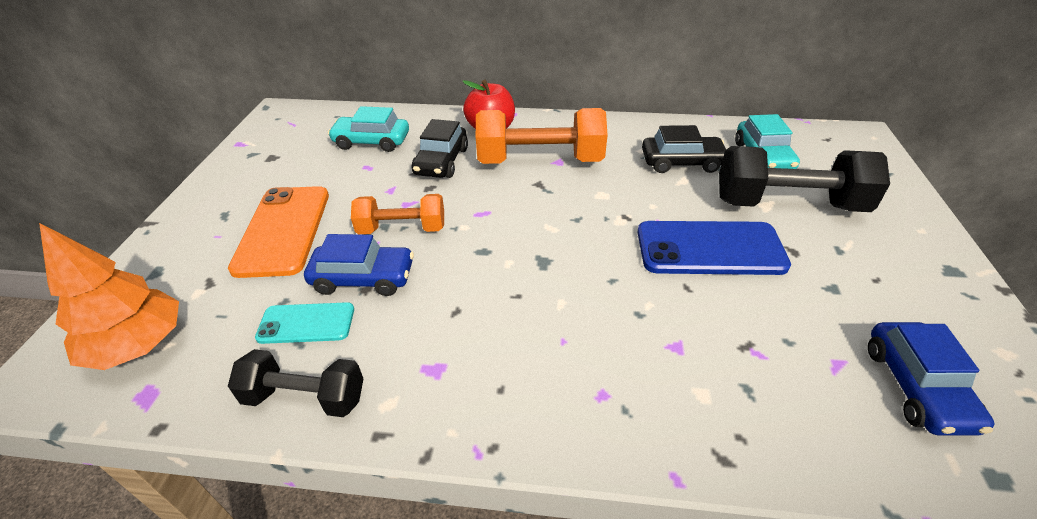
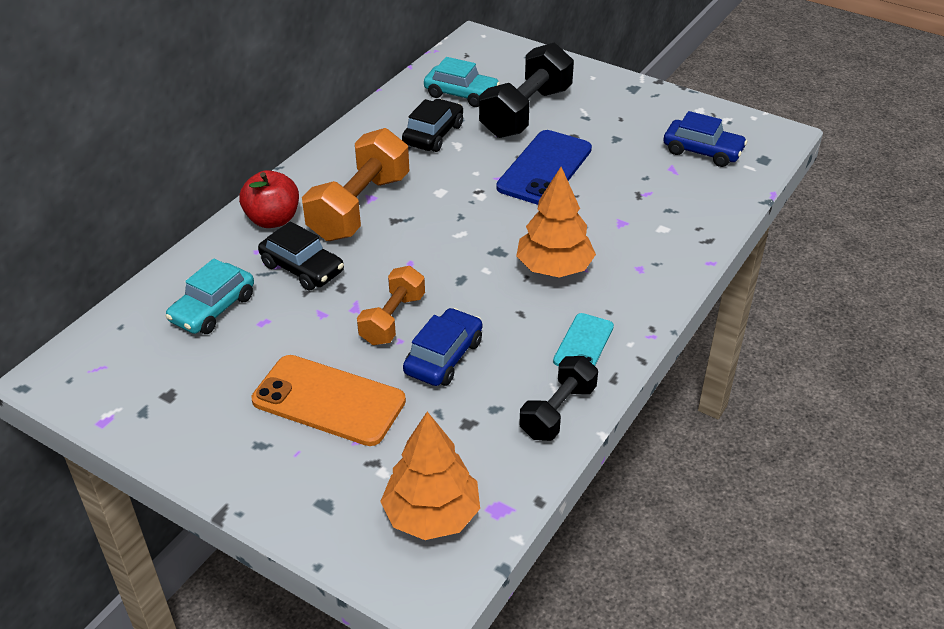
camera: 65 degrees left, 0 degrees up
(306, 323) = (477, 401): turquoise phone -> turquoise phone (583, 344)
(546, 313) = (554, 268): none -> orange tree

